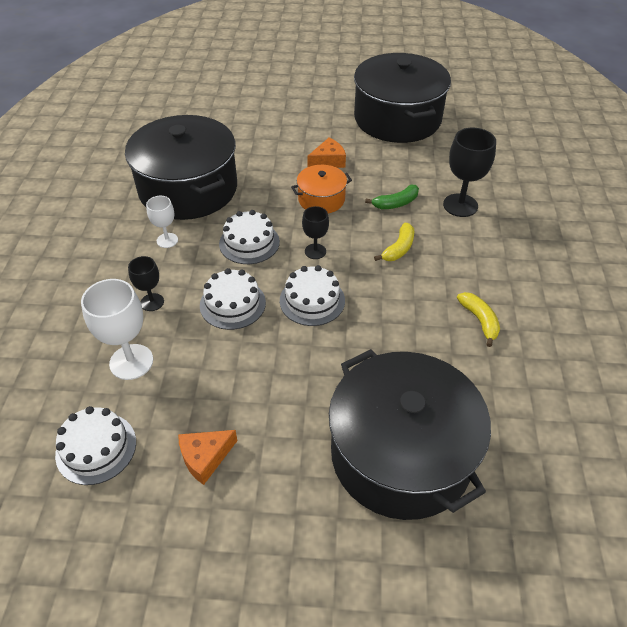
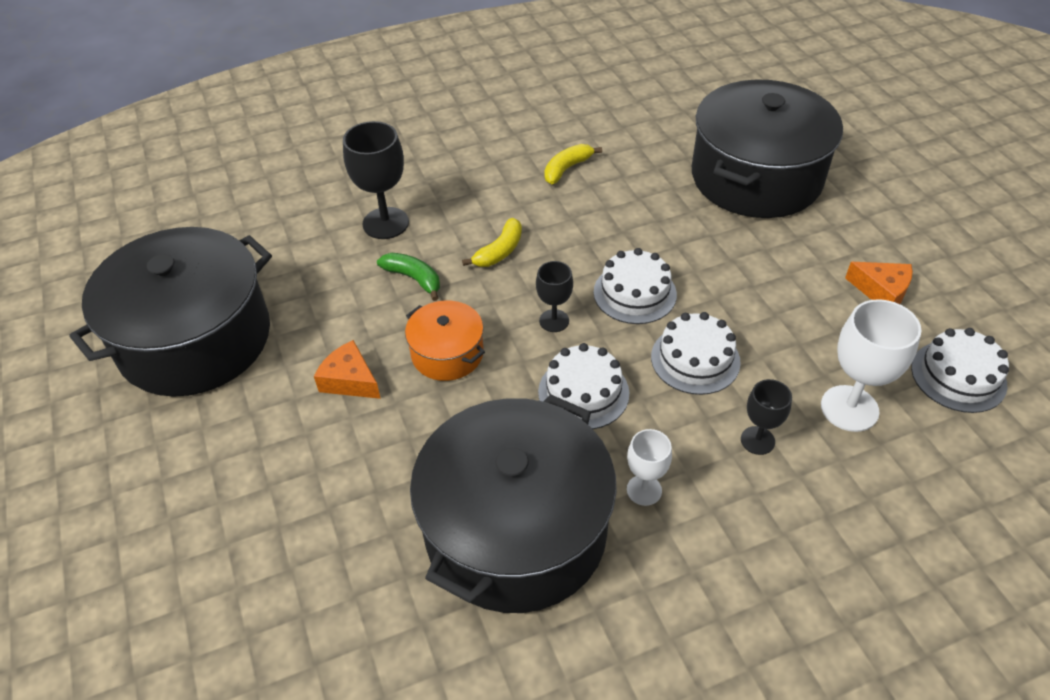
camera: 115 degrees left, 0 degrees up
(398, 249) = (499, 251): yellow banana -> yellow banana turned 120 degrees clockwise

